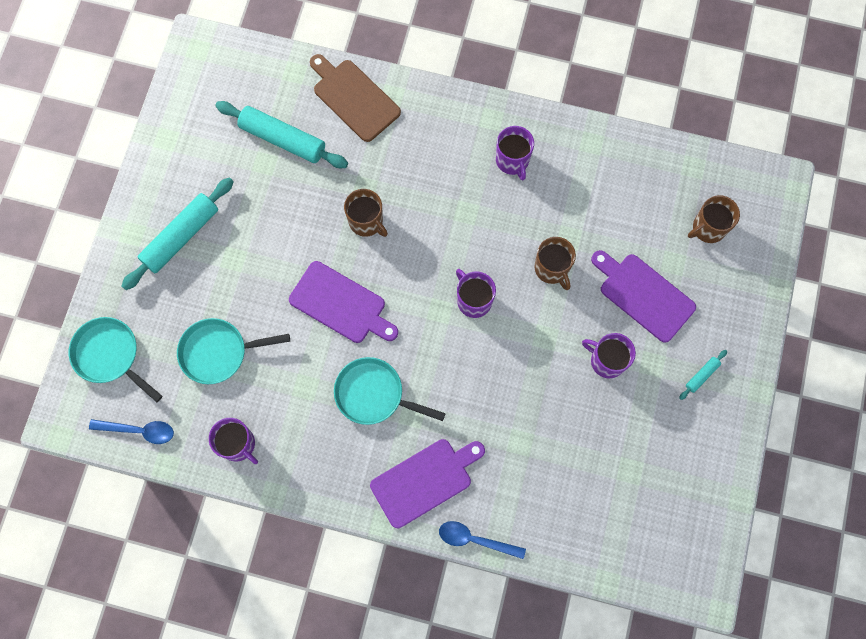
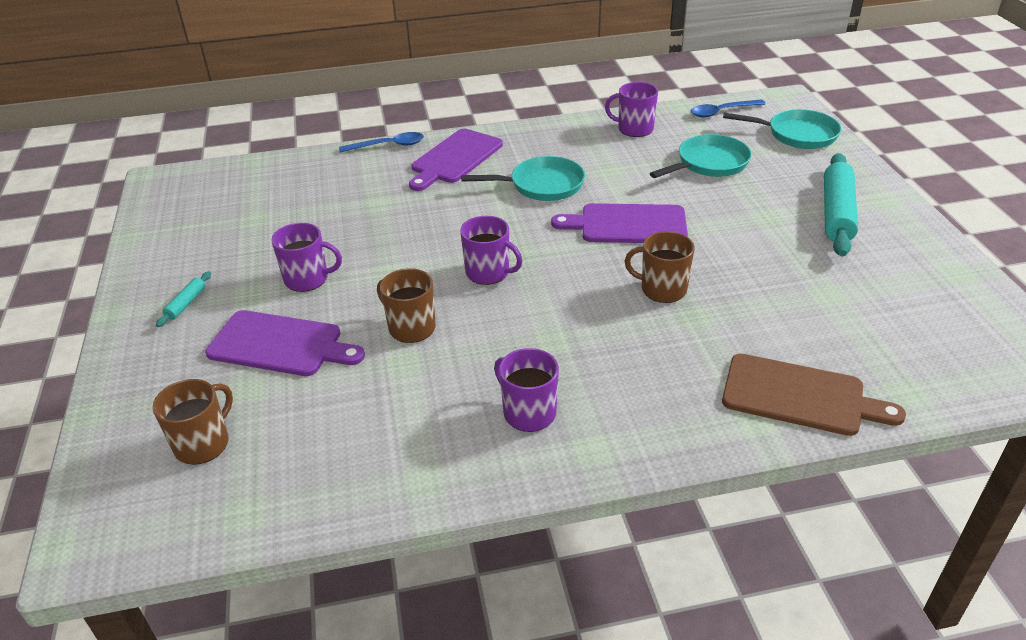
camera: 155 degrees right, 35 degrees down
(283, 139) = (835, 321): turquoise rolling pin -> none

